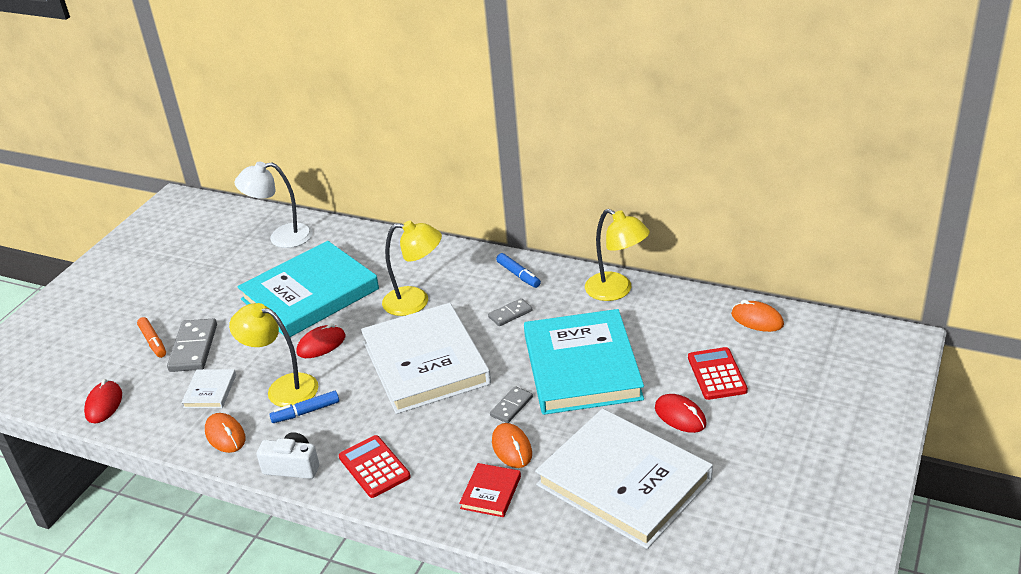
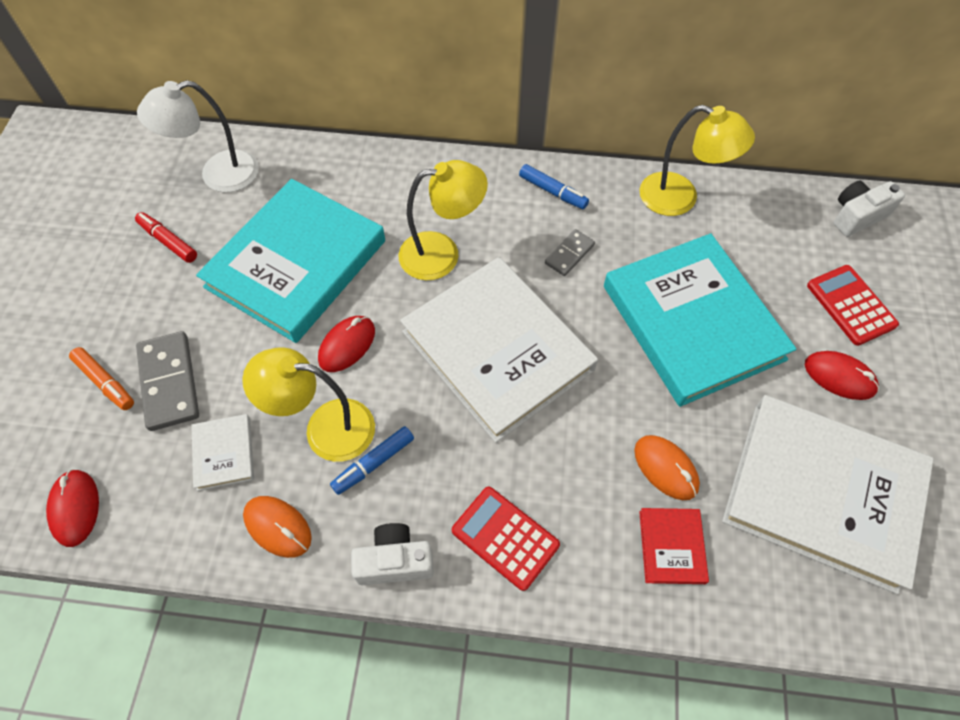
camera: 20 degrees left, 25 degrees up
(230, 271) = (168, 241): none -> red marker
(511, 406) = (636, 401): grey domino -> none
(757, 320) = (857, 216): orange mouse -> white camera

